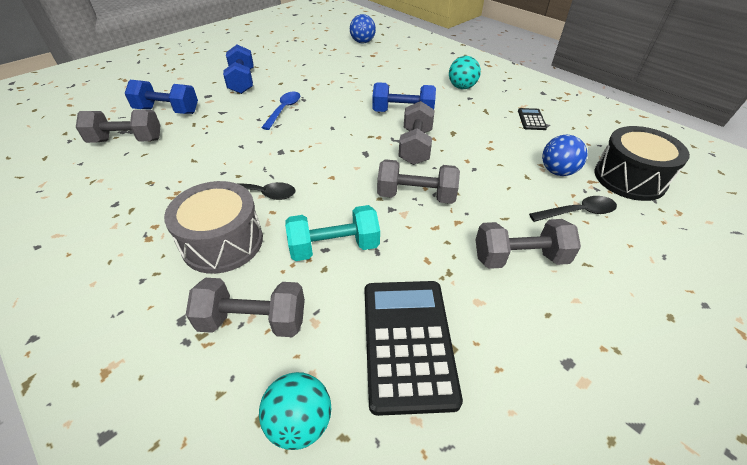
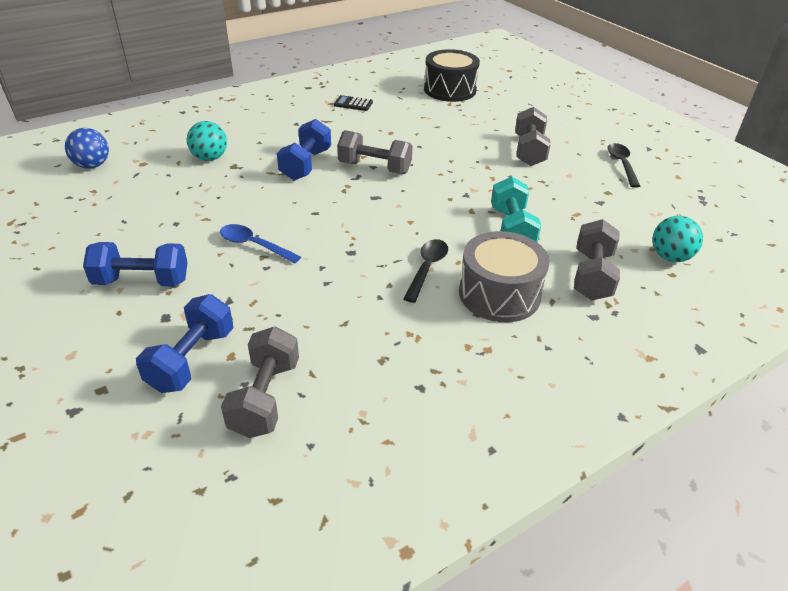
camera: 80 degrees left, 5 degrees down
(407, 342) = (605, 208): black calculator -> none
(416, 196) = (451, 180): grey dumbbell -> none
(462, 87) = (271, 123): turquoise ball -> turquoise ball (210, 158)
(557, 171) = (434, 113): blue ball -> none
(577, 212) = (484, 118): black spoon -> black spoon (622, 164)

